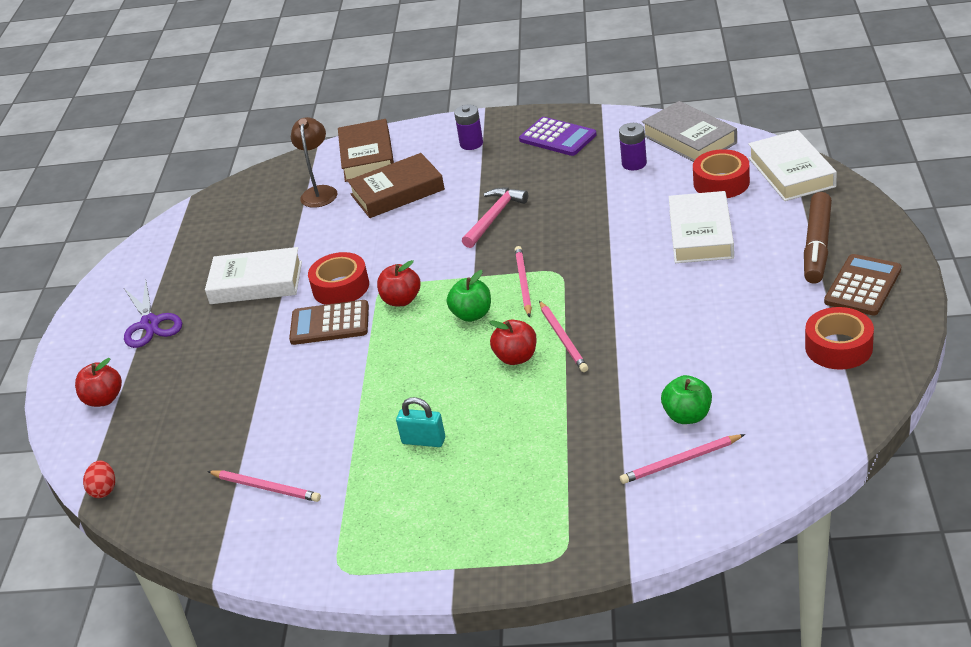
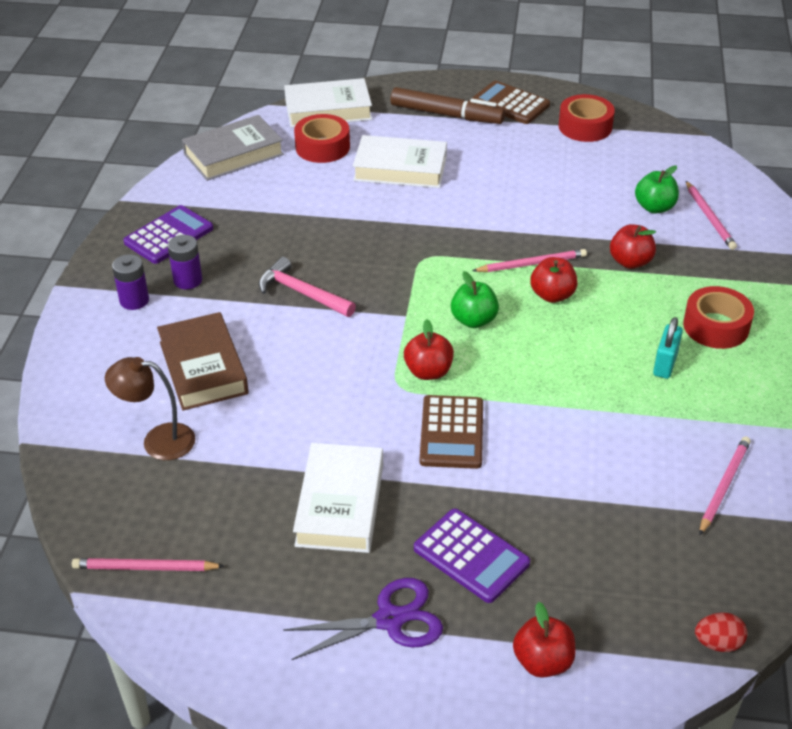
camera: 90 degrees left, 5 degrees up
(202, 352) = (471, 556): none -> purple calculator
(341, 287) = (383, 422): red tape -> red tape (716, 326)
(367, 156) = (99, 393): brown book -> none
(523, 283) = (432, 281): pink pencil -> pink pencil (145, 568)
(581, 405) = (630, 262): none -> red apple
(634, 164) = (256, 191): purple battery -> purple battery (188, 280)

